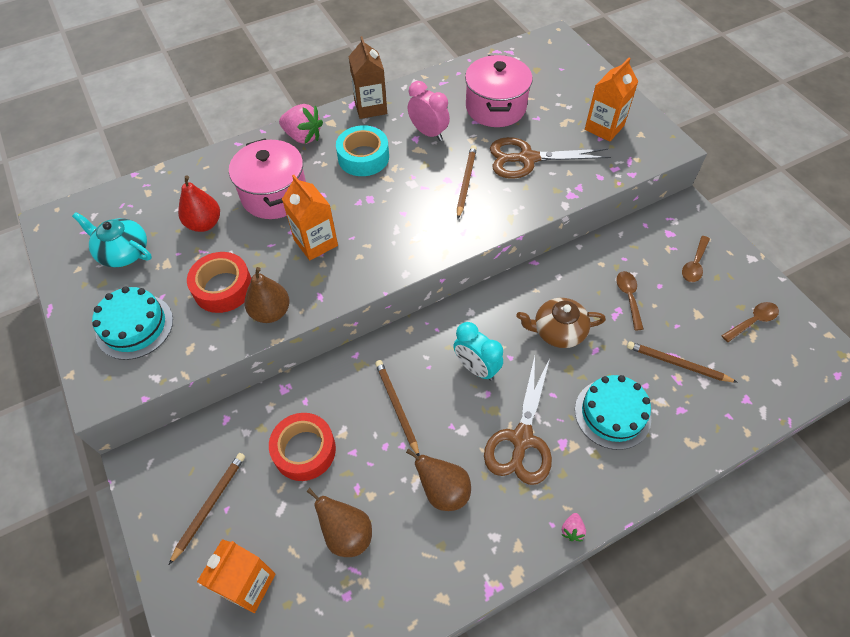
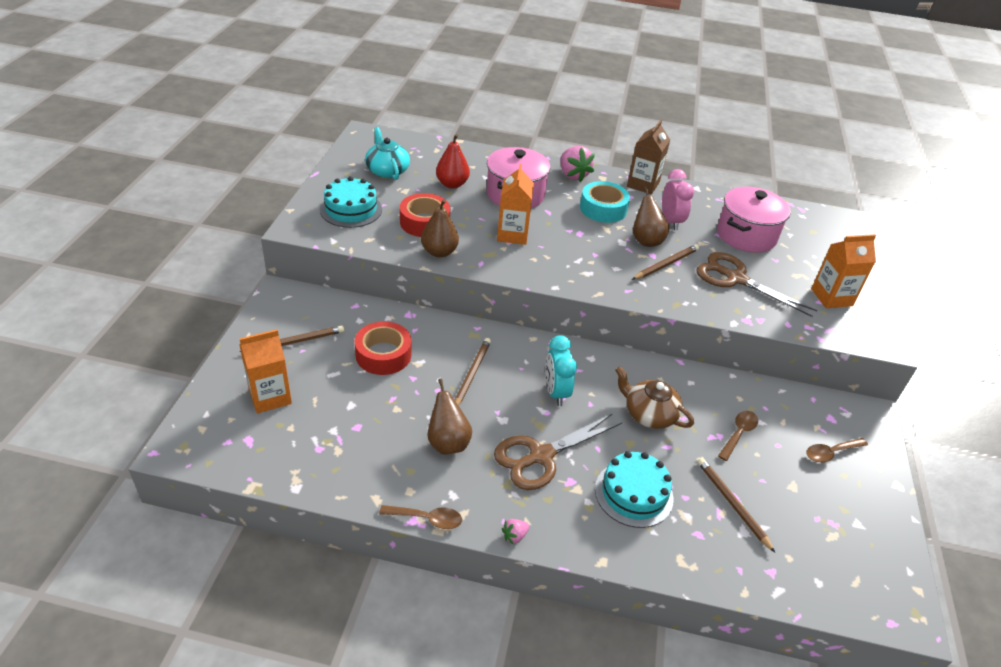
camera: 35 degrees right, 15 degrees down
(347, 534) = (357, 417): brown pear -> brown pear (646, 240)
(752, 321) = (844, 526): brown spoon -> brown spoon (427, 519)

